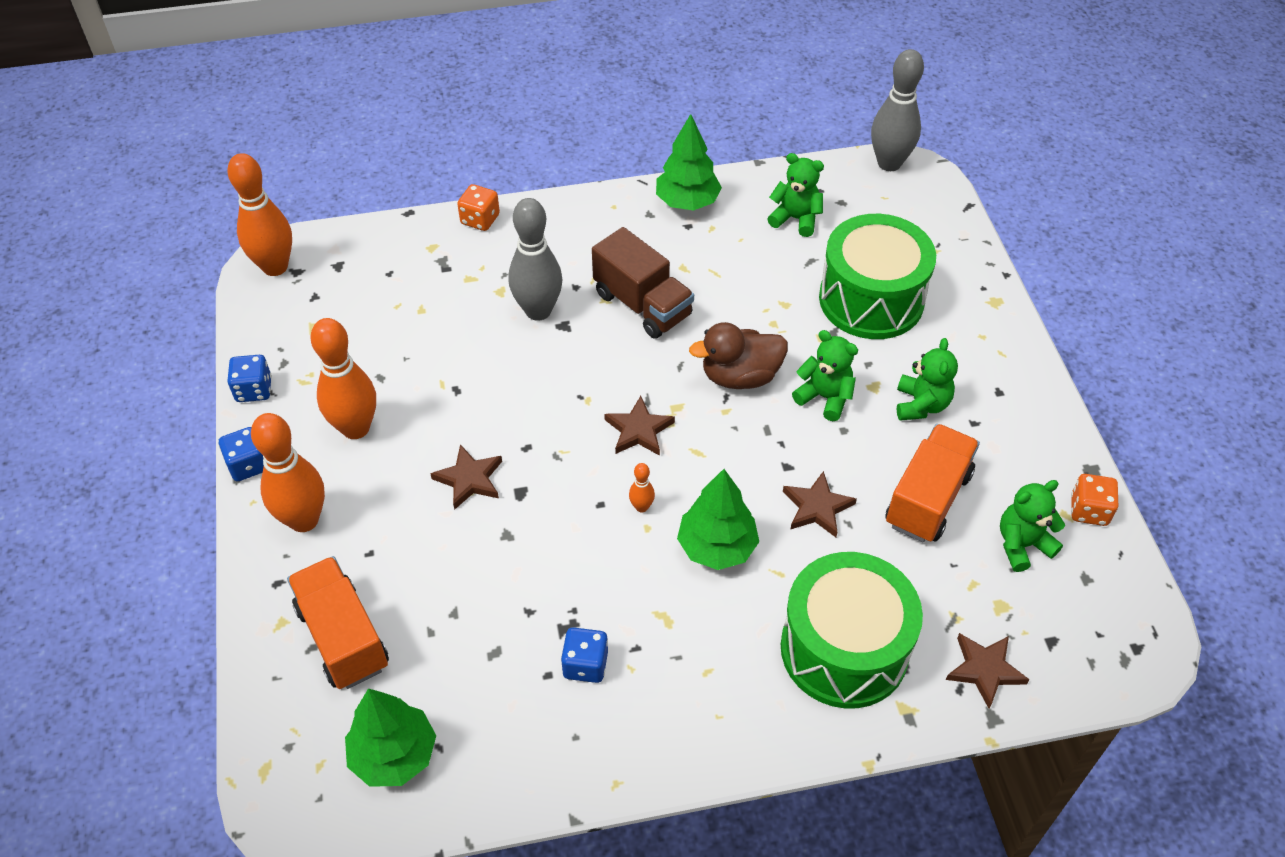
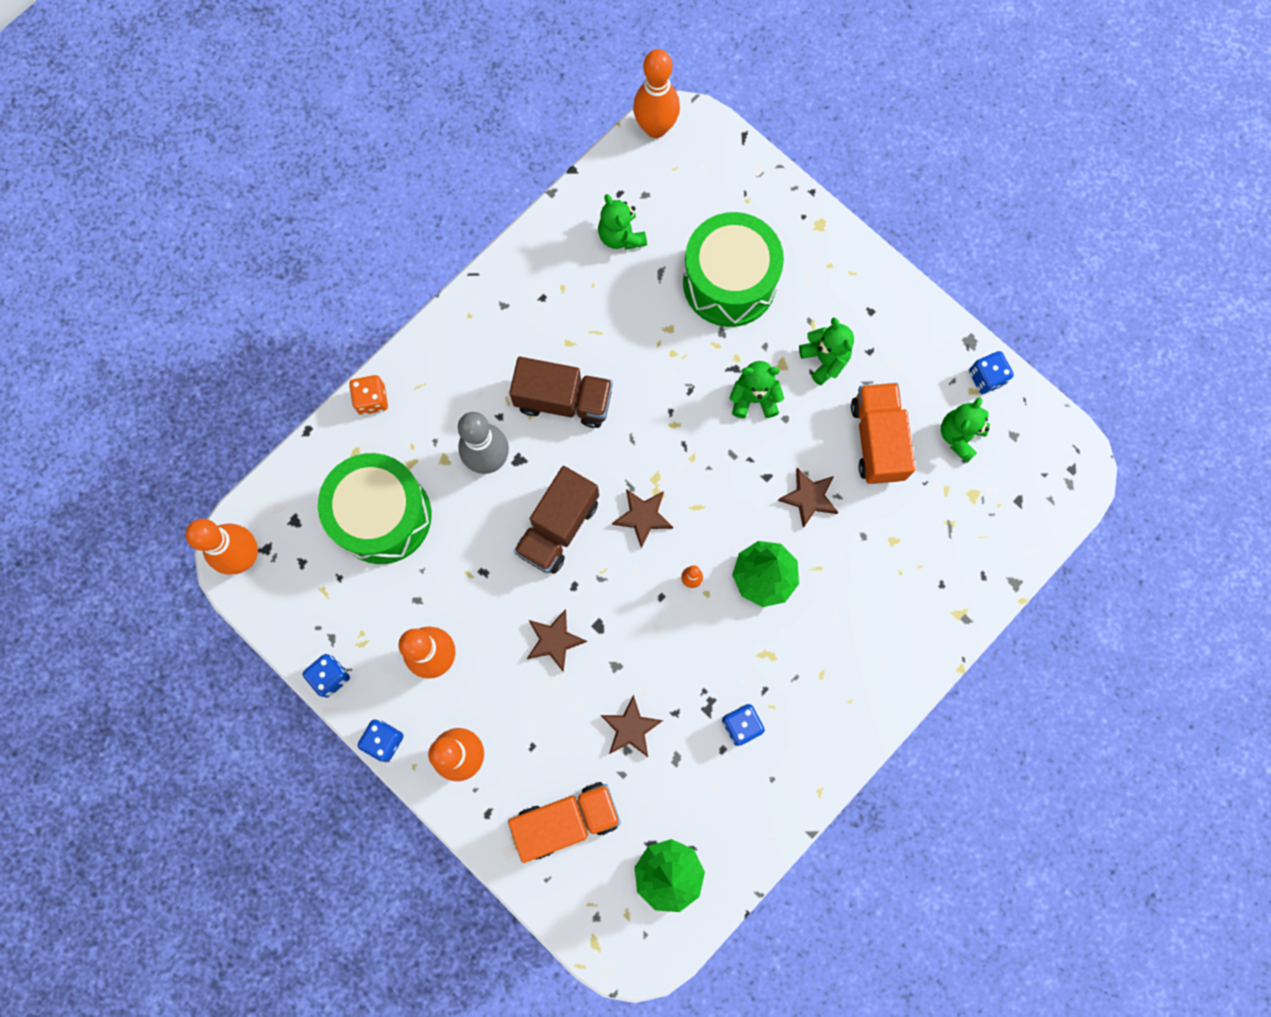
camera: 35 degrees left, 25 degrees up
(343, 637) = (567, 820): orange truck -> orange truck turned 135 degrees clockwise
(553, 394) = (558, 527): none -> brown truck
(687, 202) = (524, 273): green tree -> none
(740, 376) = (682, 419): brown duck -> none
(795, 219) = (621, 236): green teddy bear -> green teddy bear turned 105 degrees counterclockwise
(844, 649) = (896, 597): green drum -> green drum (382, 516)
(889, 163) = (655, 128): grey bowling pin -> orange bowling pin
(984, 670) = (990, 551): brown star -> brown star (630, 728)
(1088, 510) = (986, 377): orange dice -> blue dice

